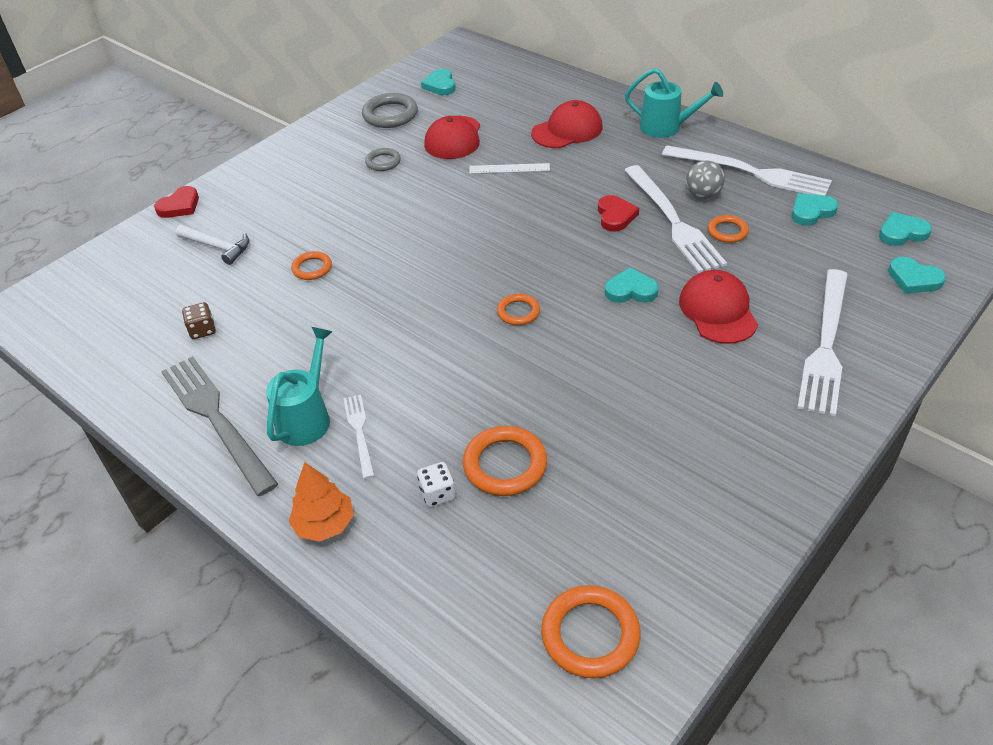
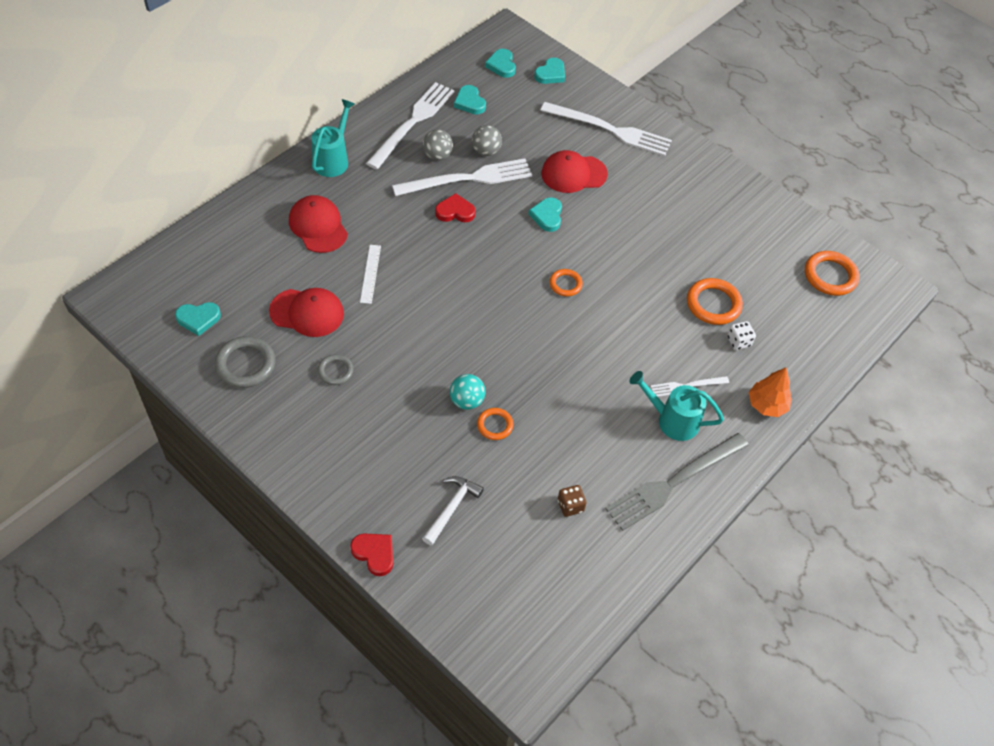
camera: 95 degrees left, 10 degrees up
(344, 246) = (466, 401): none -> turquoise ball
(727, 231) = (486, 151): orange ring -> grey ball

